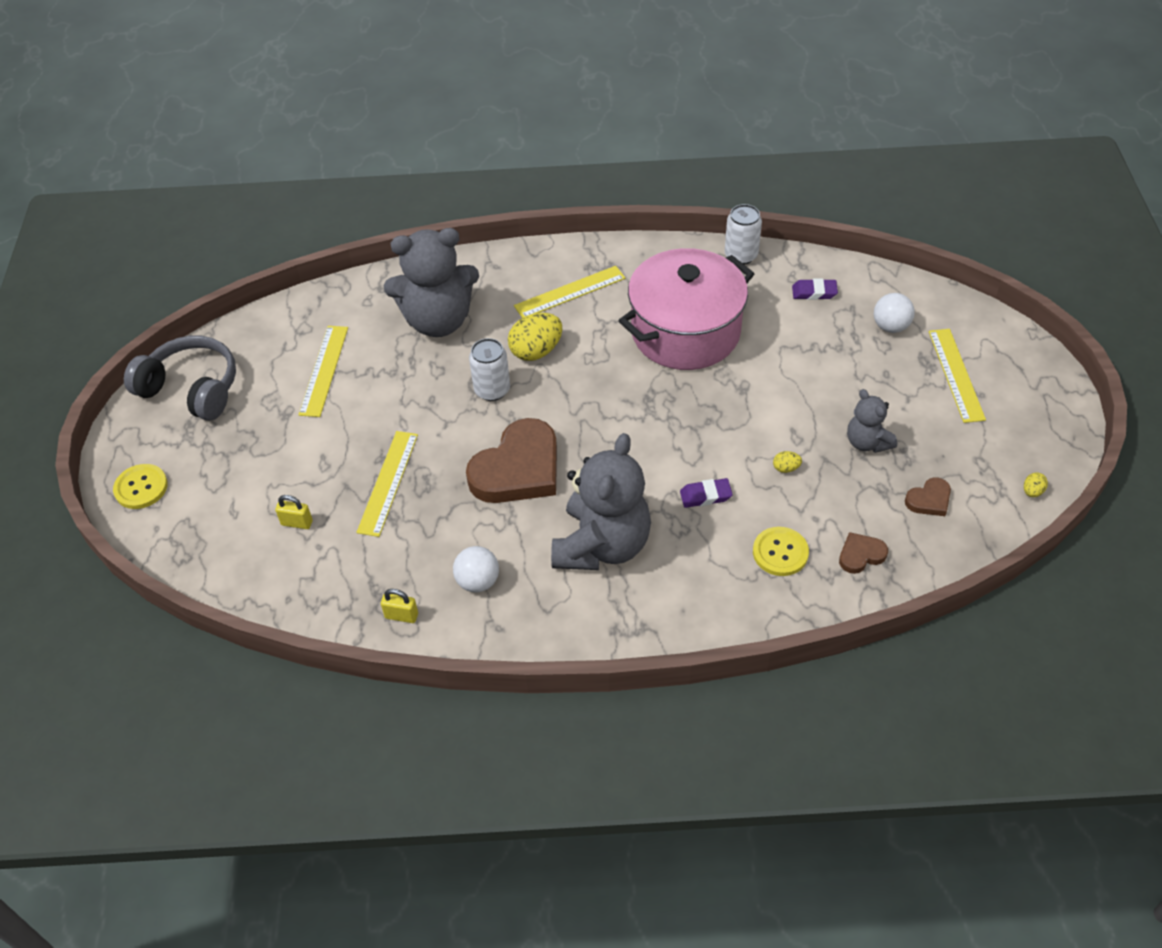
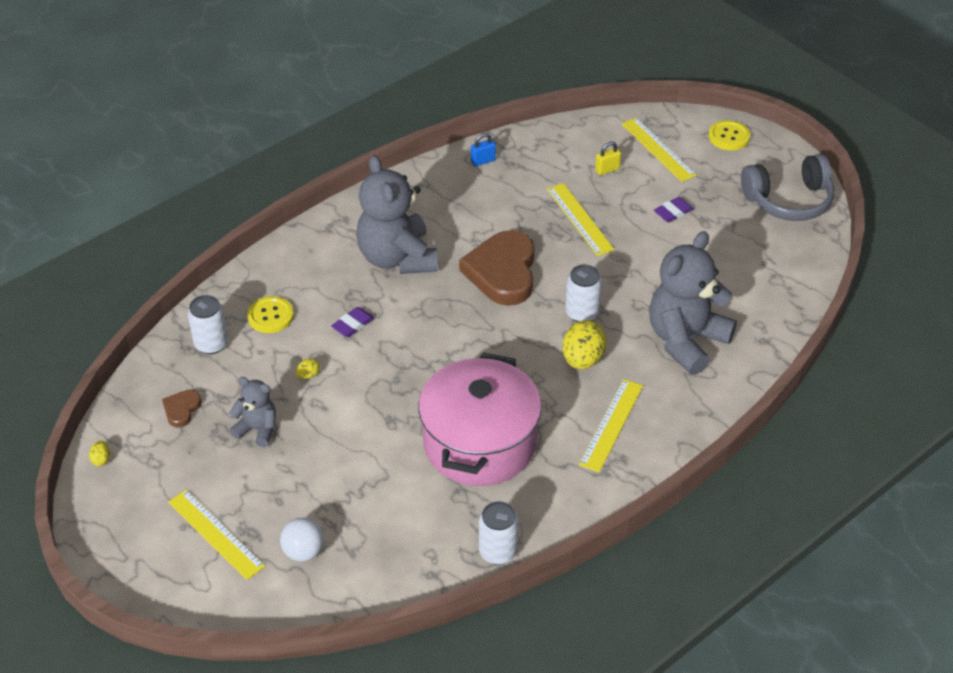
camera: 140 degrees right, 5 degrees down
(324, 370) = (719, 260): yellow ruler -> yellow ruler (658, 149)
(401, 616) = (483, 161): yellow padlock -> blue padlock
(478, 581) = (456, 199): white ball -> none
(814, 292) = (398, 549): purple eraser -> purple eraser (673, 212)
(860, 555) = (211, 344): brown heart -> white can

